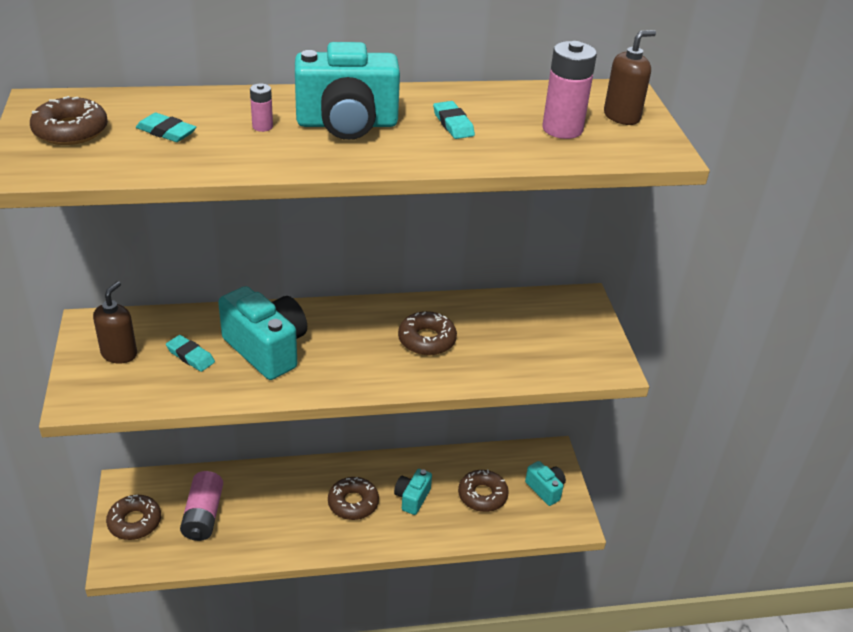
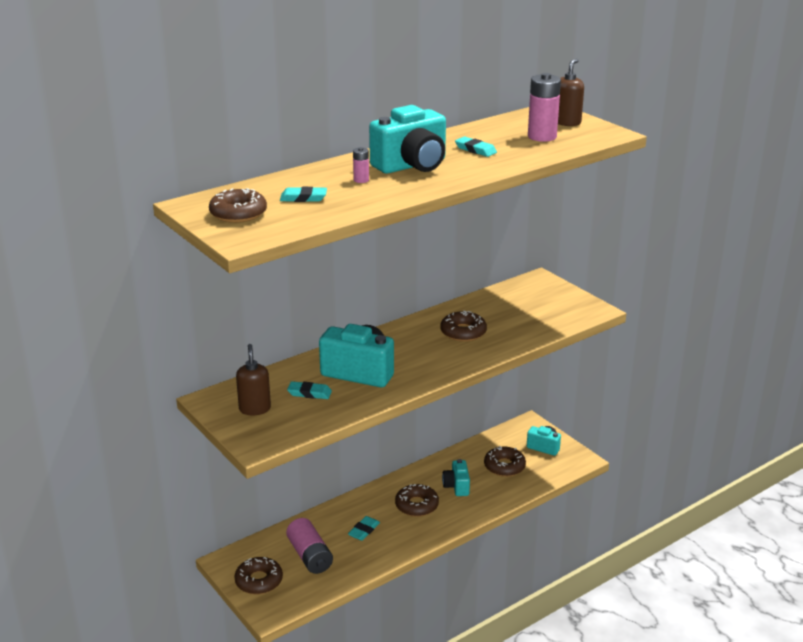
camera: 25 degrees left, 10 degrees down
(277, 509) = (364, 530): none -> turquoise eraser

